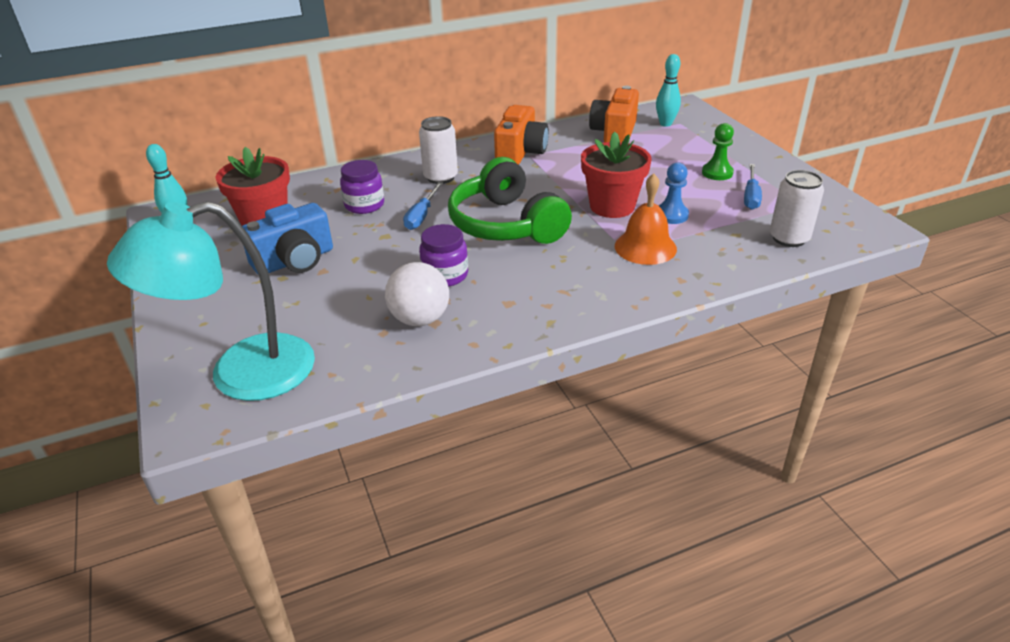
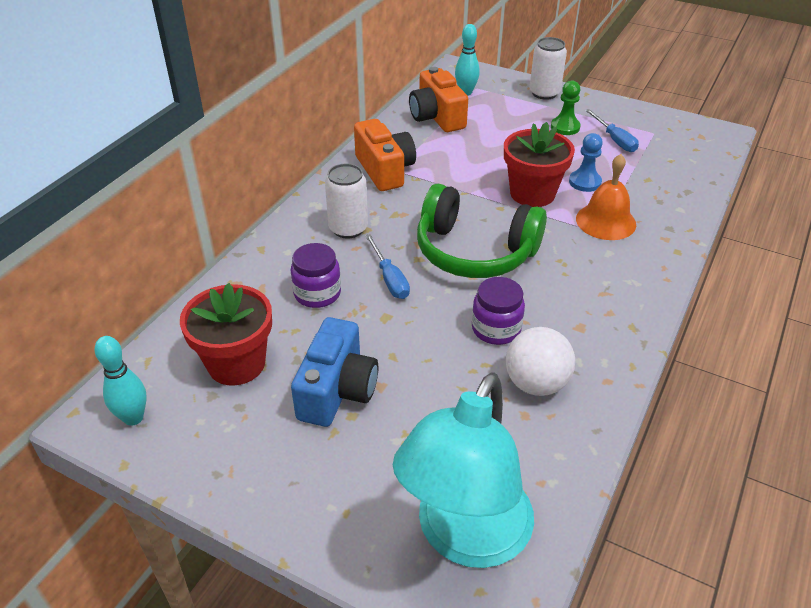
camera: 40 degrees left, 5 degrees up
(789, 238) = (683, 167): white can -> white can (544, 93)

